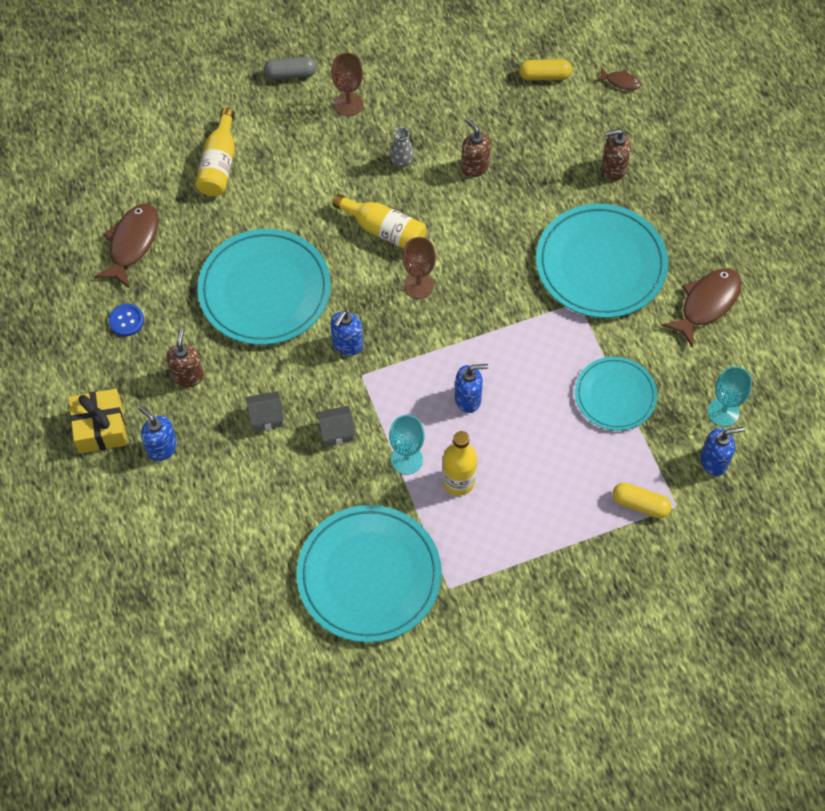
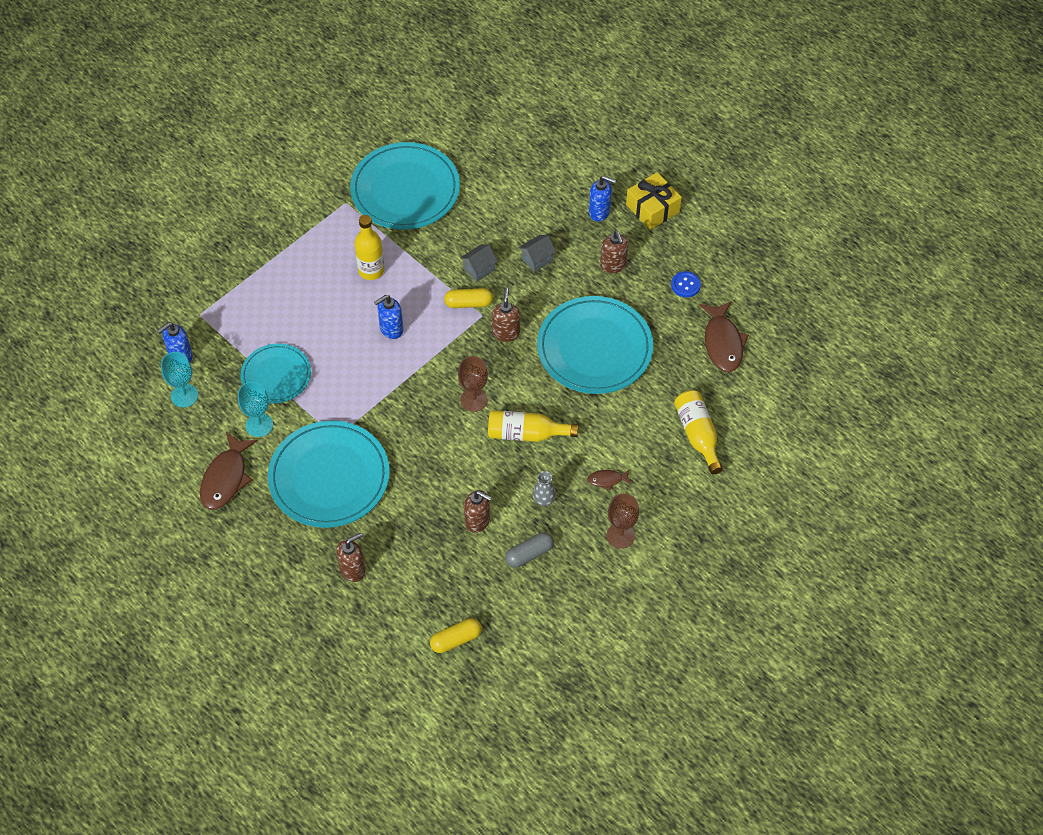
camera: 155 degrees right, 5 degrees down
(290, 74) = (689, 543): grey capsule -> grey capsule (529, 554)
(347, 344) = (506, 333): blue soap dispenser -> brown soap dispenser
(407, 459) = (417, 270): turquoise goblet -> turquoise goblet (259, 425)
(621, 82) = (380, 664): brown fish -> brown fish (607, 480)
(640, 504) = (227, 305): yellow capsule -> yellow capsule (468, 303)

